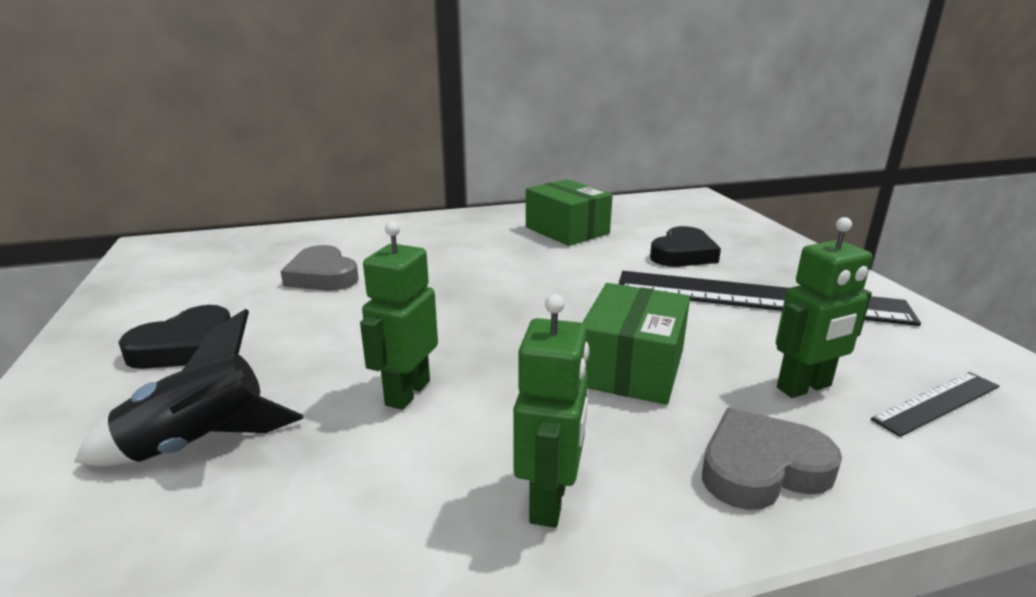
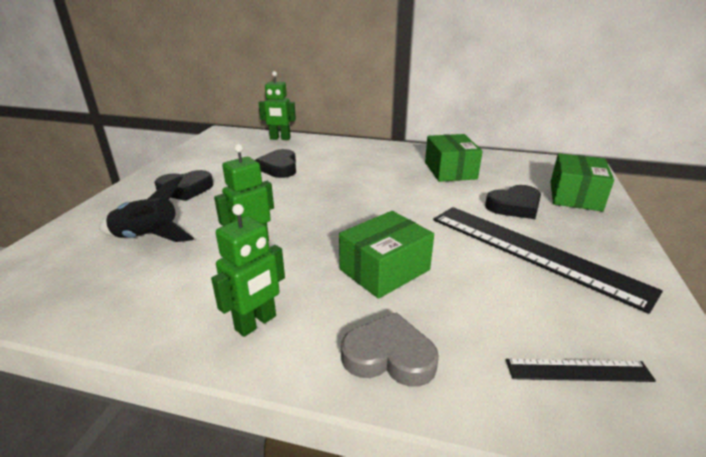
camera: 30 degrees right, 5 degrees up
(322, 276) = (279, 167): grey heart -> black heart
(726, 229) = (575, 196): none -> green box
(804, 387) = (484, 322): green robot -> green robot (280, 138)

